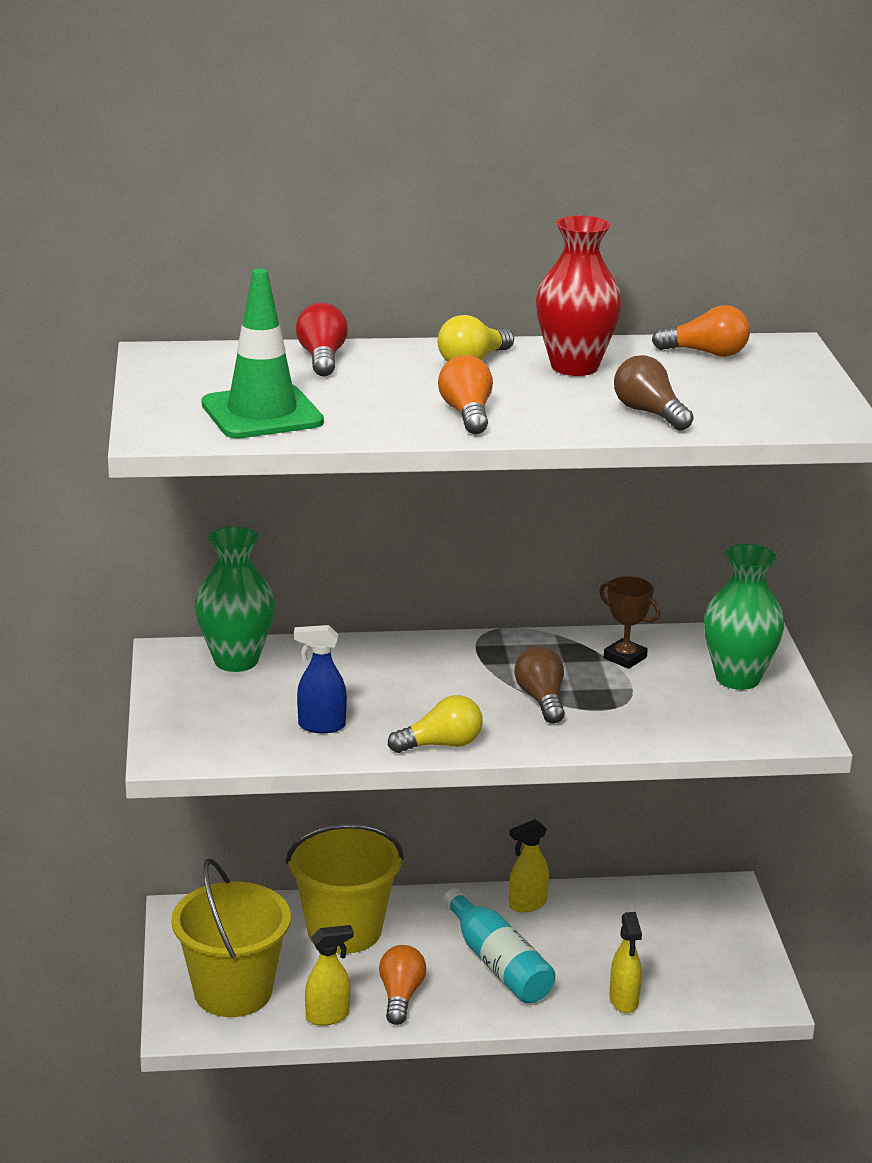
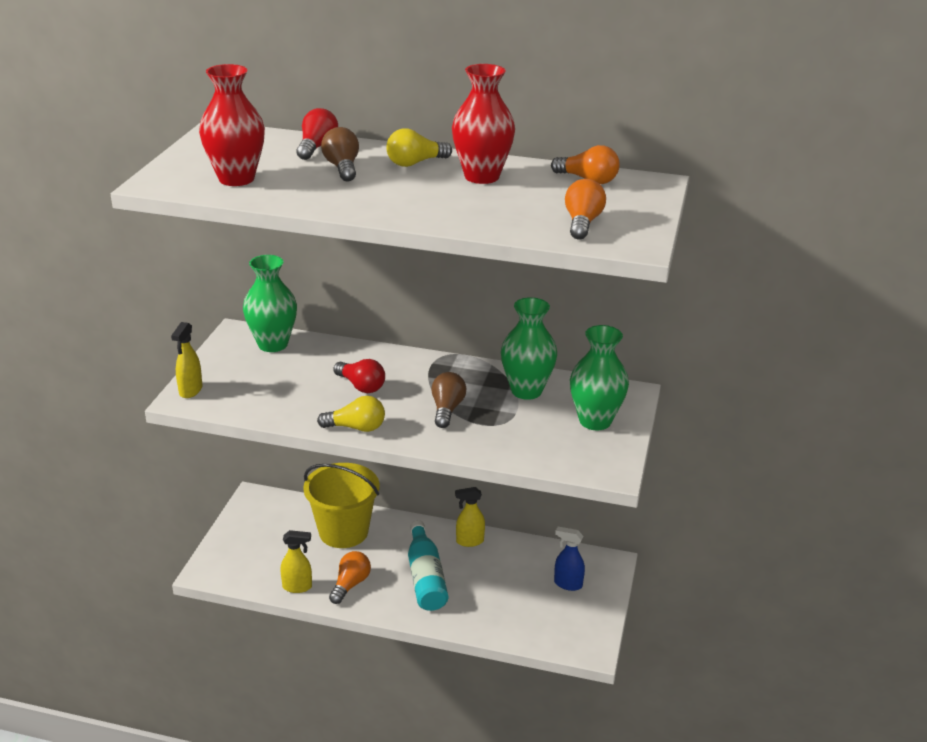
camera: 20 degrees right, 5 degrees up
(233, 992) = (251, 556): yellow bucket -> none
(262, 413) = (236, 179): green traffic cone -> red vase
(321, 726) = (290, 399): blue spray bottle -> blue spray bottle (567, 584)
(404, 692) = (361, 386): none -> red light bulb
(467, 414) = (371, 199): orange light bulb -> orange light bulb (582, 223)
(623, 1001) = (491, 624): yellow spray bottle -> yellow spray bottle (190, 391)
(625, 658) = (526, 390): brown trophy -> green vase
(649, 413) = (500, 217): brown light bulb -> brown light bulb (342, 168)

